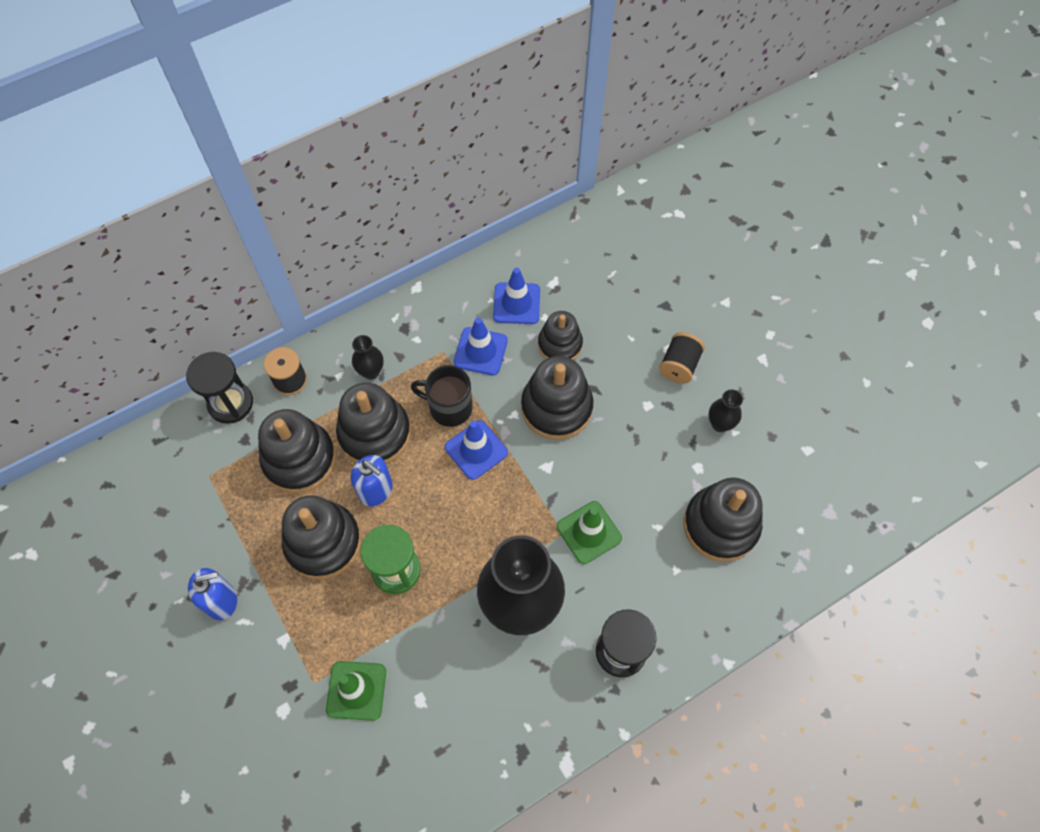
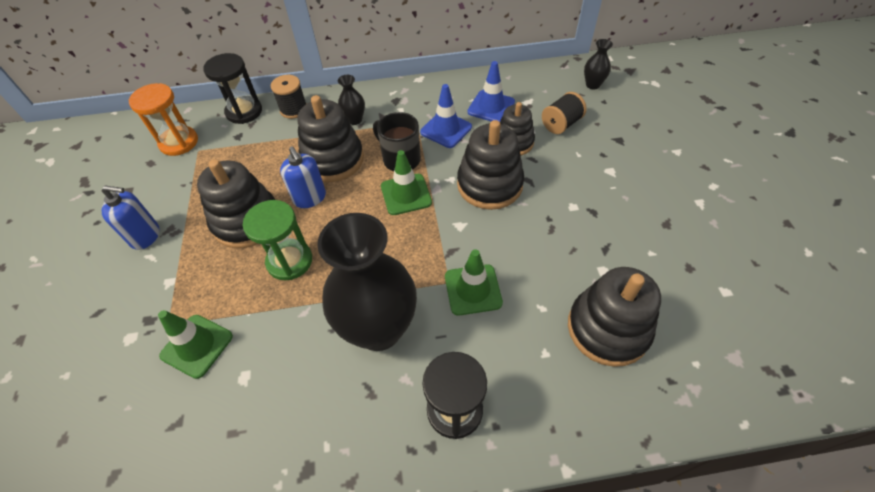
camera: 25 degrees right, 10 degrees down
(178, 473) = (179, 142): none -> orange hourglass
(299, 459) = (267, 159): black stacking toy -> none
(476, 450) = (406, 194): blue traffic cone -> green traffic cone
(679, 366) = (614, 185): black spool -> black spool (561, 124)
(720, 424) = (638, 241): black vase -> black vase (592, 85)

